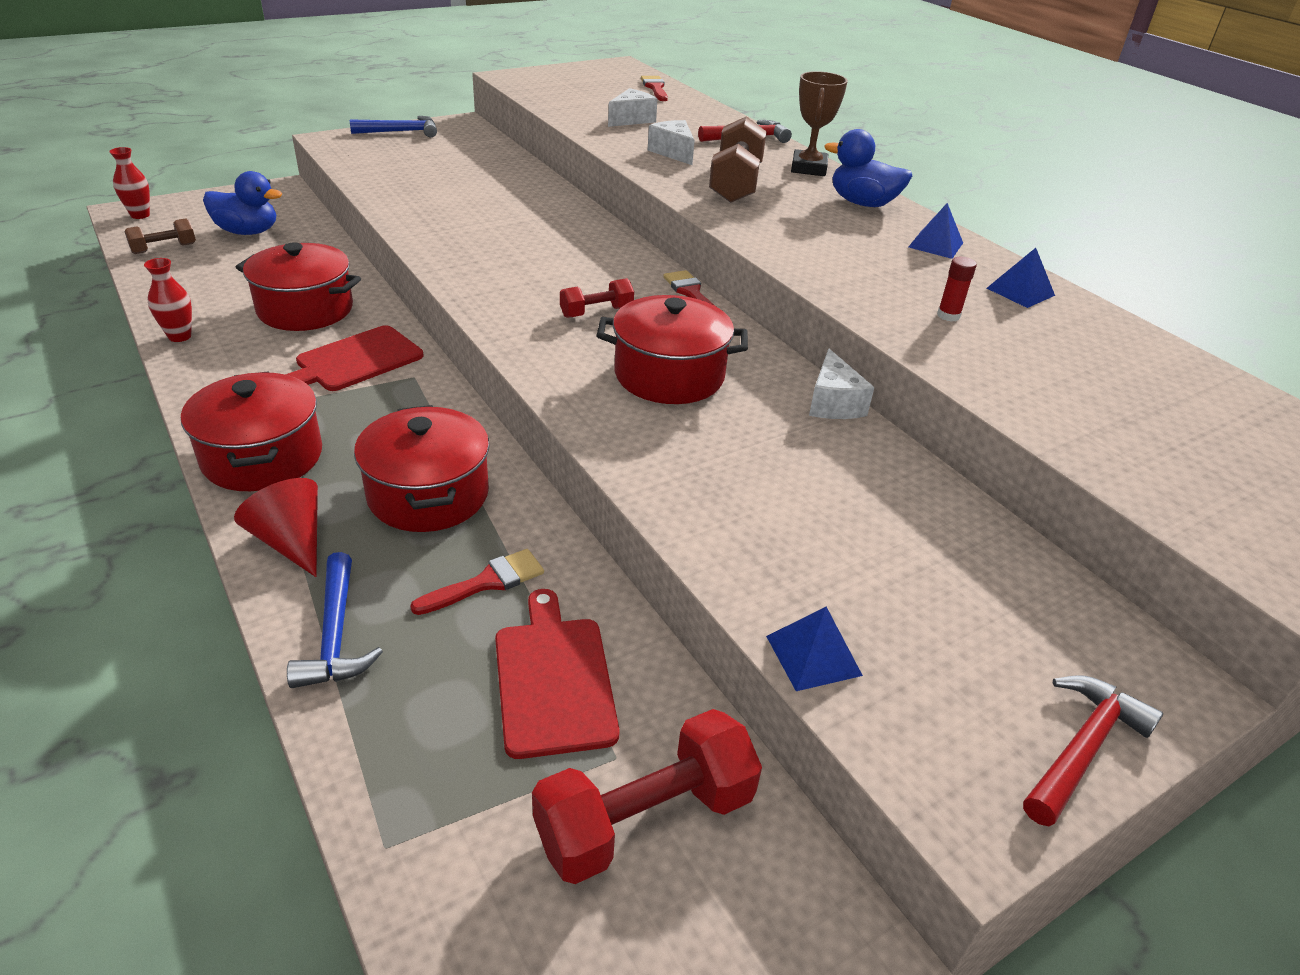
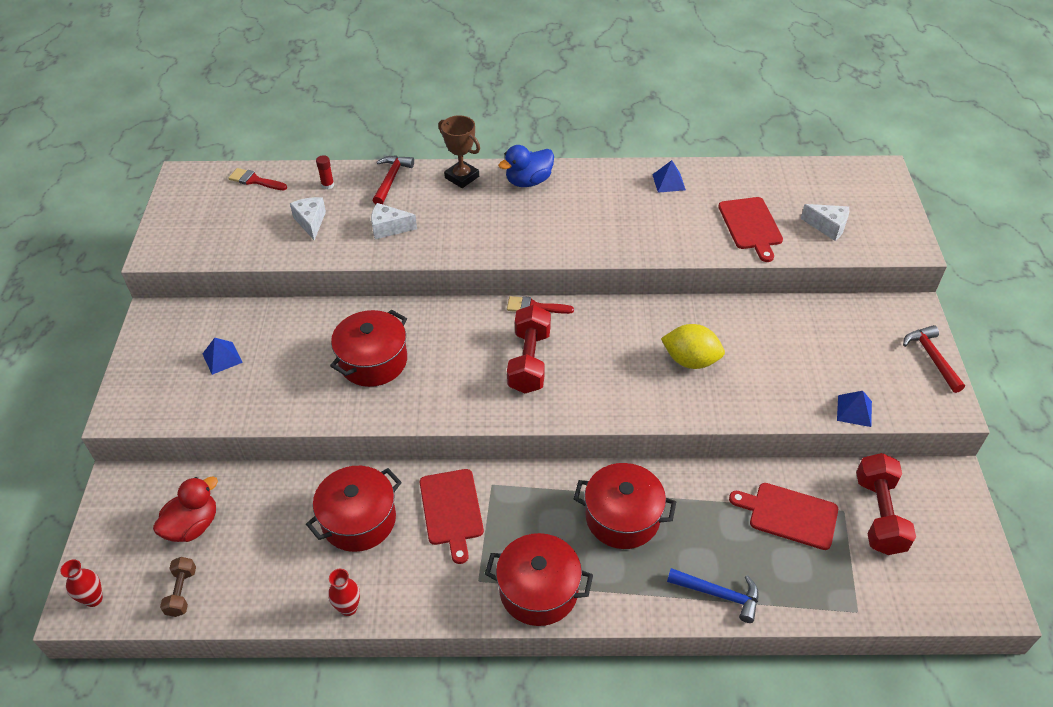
camera: 55 degrees left, 10 degrees up
(248, 232) = (193, 526): blue duck -> red duck
(291, 541) = (631, 595): red cone -> none
(401, 132) = (141, 361): blue hammer -> none
(487, 582) = (710, 516): red brush -> none
(596, 312) = (529, 361): red dumbbell -> red dumbbell, size x1.82
(669, 375) = (619, 359): red pot -> red pot (373, 361)
(733, 436) = (690, 360): none -> yellow lemon
(735, 183) = (461, 222): brown dumbbell -> none
(833, 403) = (683, 306): white cheese -> white cheese (828, 227)
(935, 245) = (599, 182): blue pyramid -> blue pyramid (222, 358)
(948, 315) = (677, 223): red glue stick -> red glue stick (328, 185)
(1044, 379) = (751, 226): none -> red cutting board

